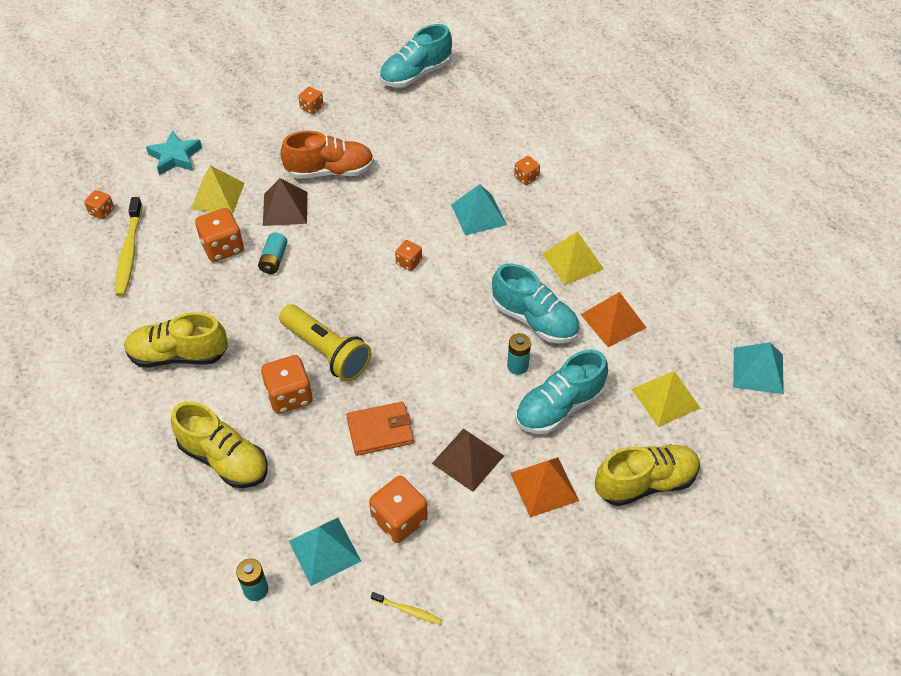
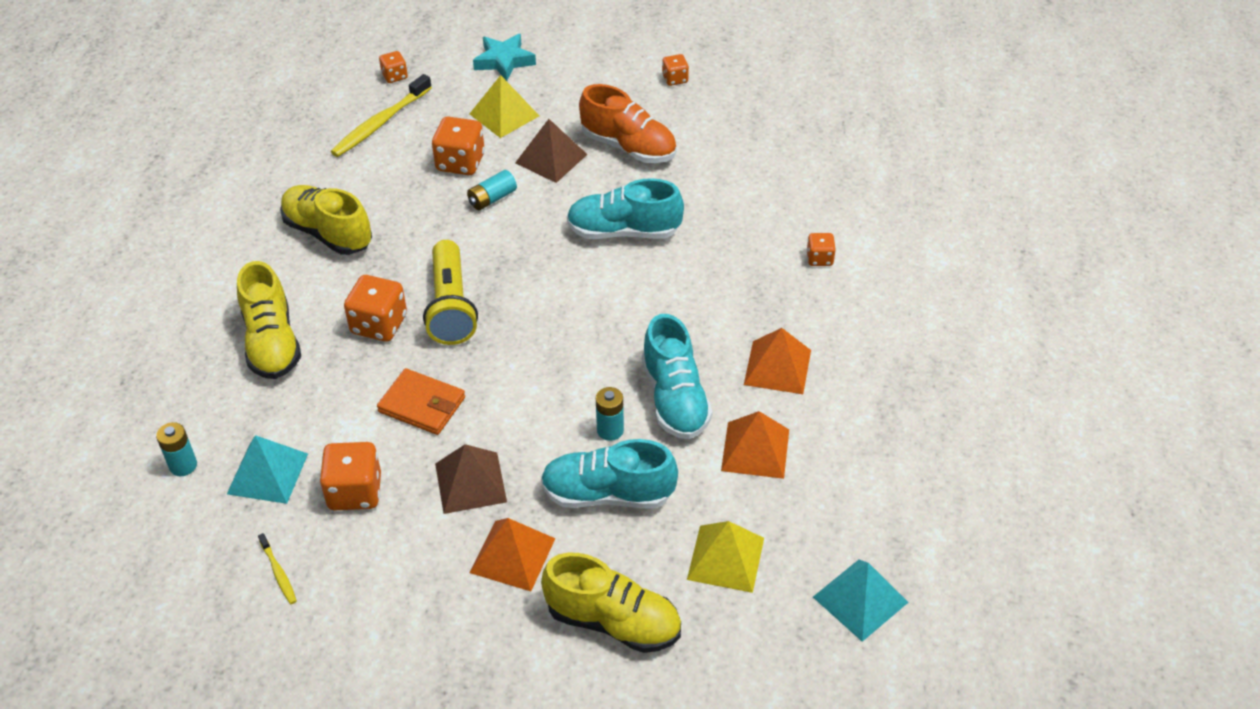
camera: 40 degrees right, 5 degrees down
(409, 262) = (611, 272): orange dice -> none
(415, 74) = (814, 98): turquoise shoe -> turquoise shoe (624, 231)
(478, 214) = (729, 266): turquoise pyramid -> none
(573, 261) = (777, 367): yellow pyramid -> orange pyramid

